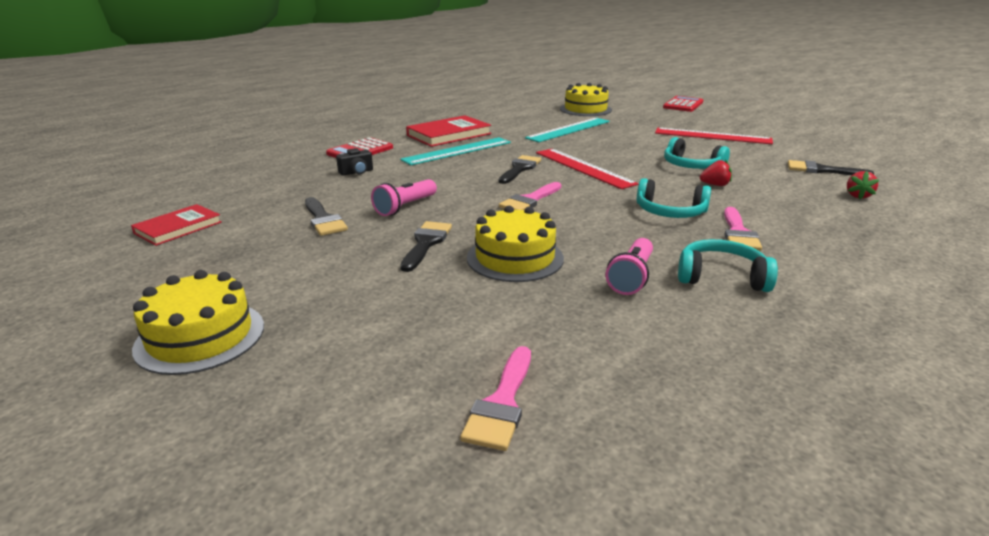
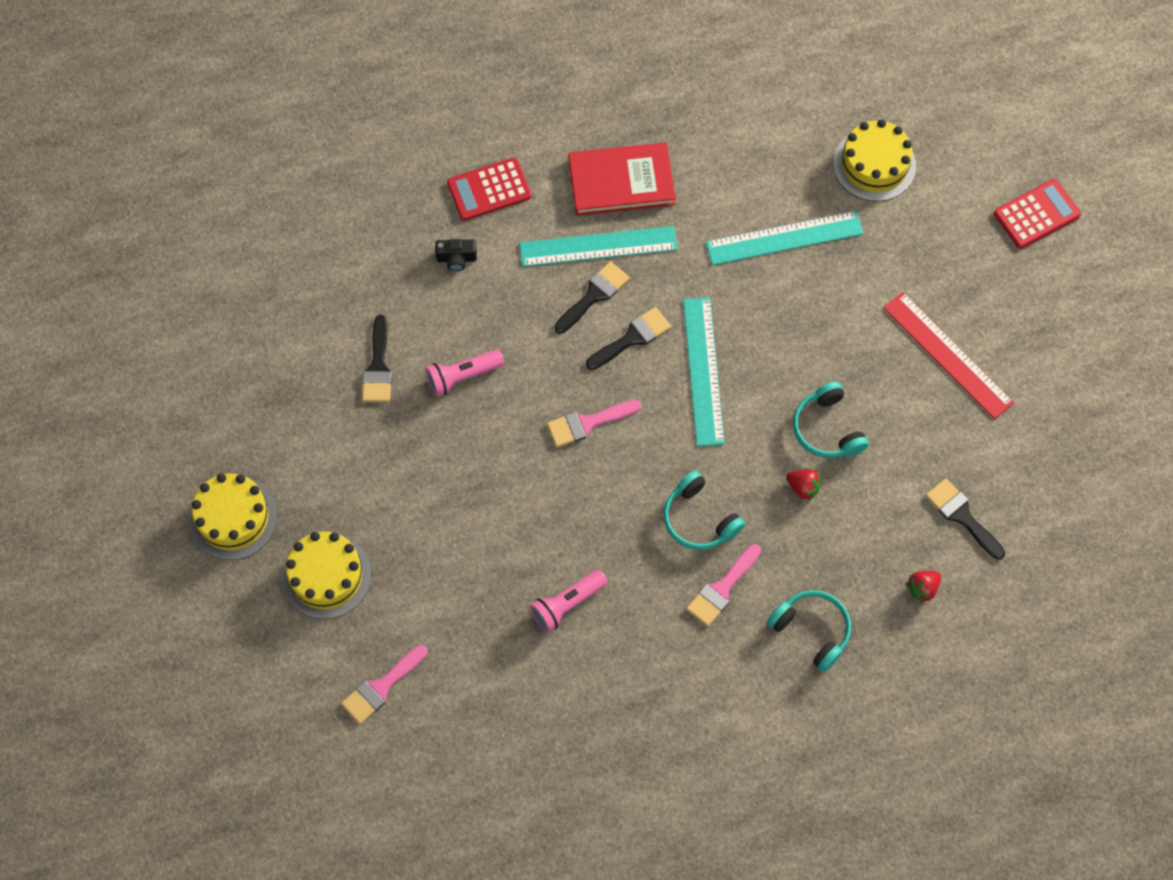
camera: 30 degrees right, 40 degrees up
(178, 228) = (252, 319): red book -> none
(426, 243) = (442, 462): black brush -> black brush (594, 295)
(515, 258) = (499, 526): yellow cake -> yellow cake (326, 576)
(583, 168) = (703, 371): red ruler -> turquoise ruler
(721, 277) = (636, 642): turquoise headphones -> turquoise headphones (812, 630)

